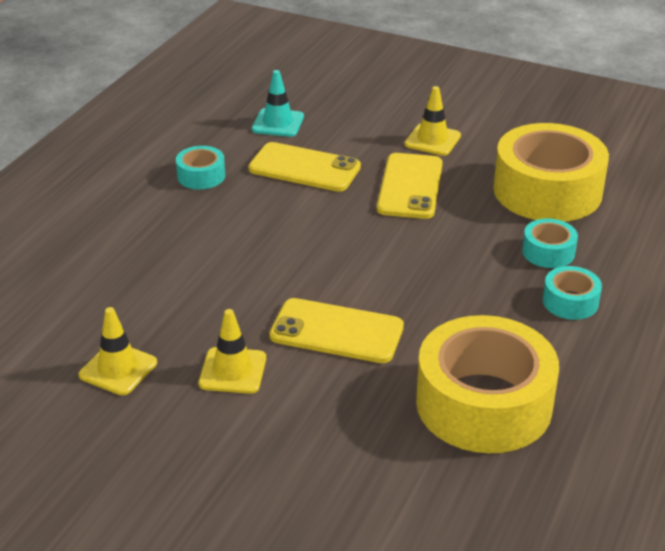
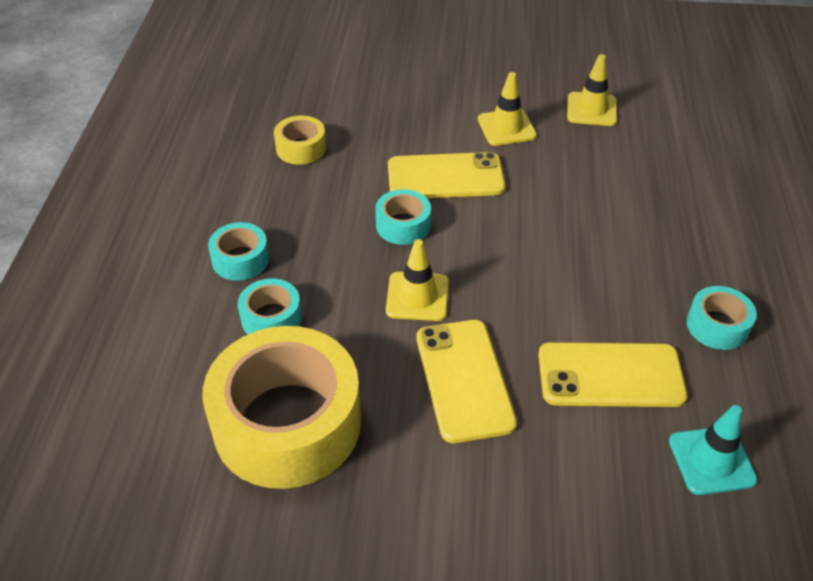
camera: 160 degrees right, 10 degrees up
(404, 296) = (403, 225): none -> turquoise tape
(432, 140) = (476, 490): yellow traffic cone -> yellow traffic cone (417, 296)
(483, 404) = (301, 148): yellow tape -> yellow tape, size x0.45

